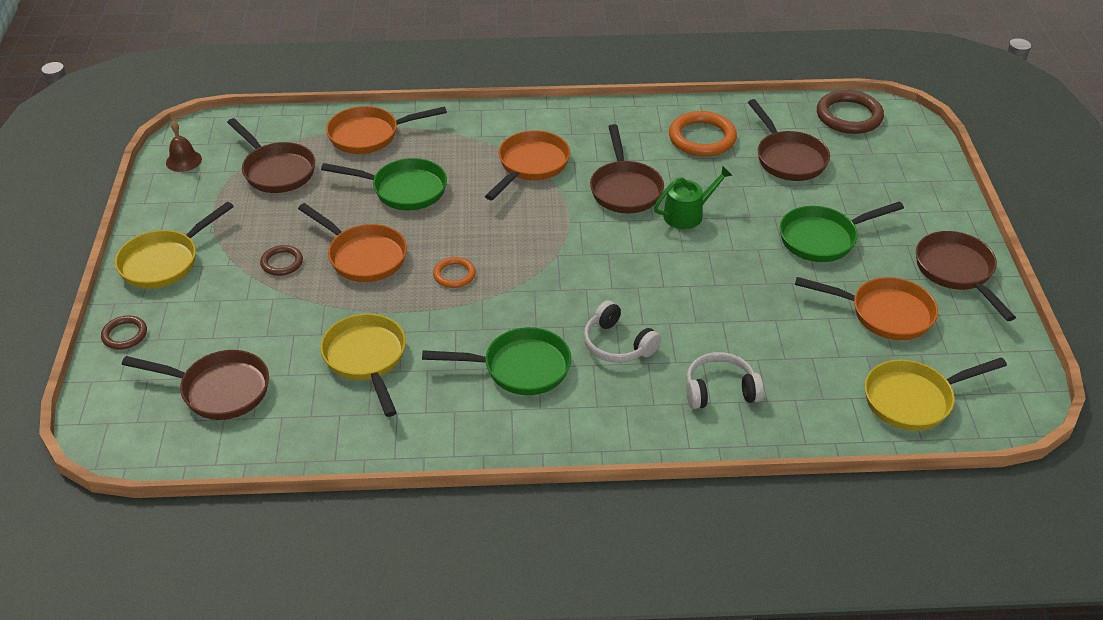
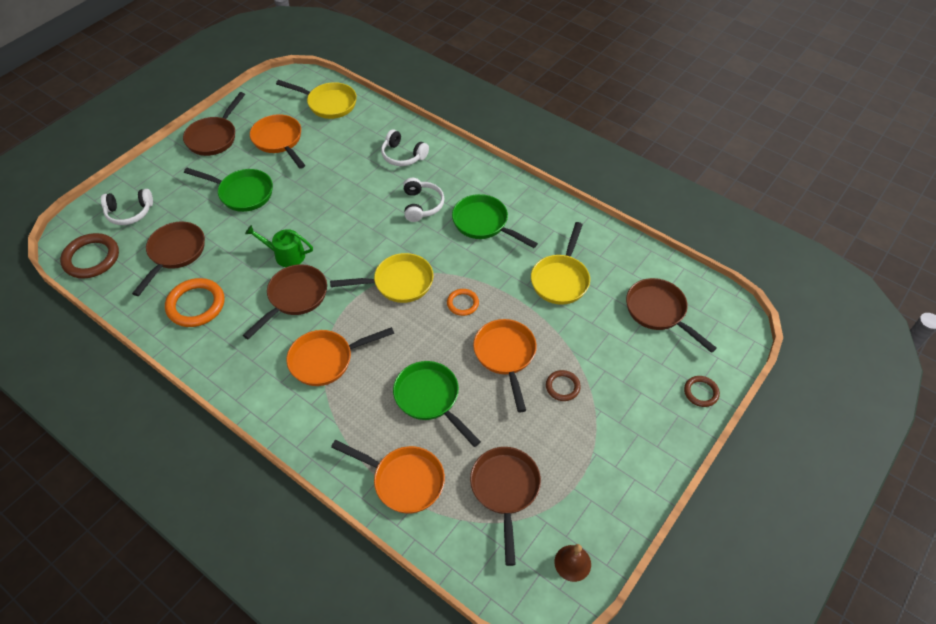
camera: 140 degrees left, 10 degrees up
(164, 262) = (644, 444): yellow pan -> yellow pan (398, 283)
(890, 161) = (129, 212): none -> white headphones

